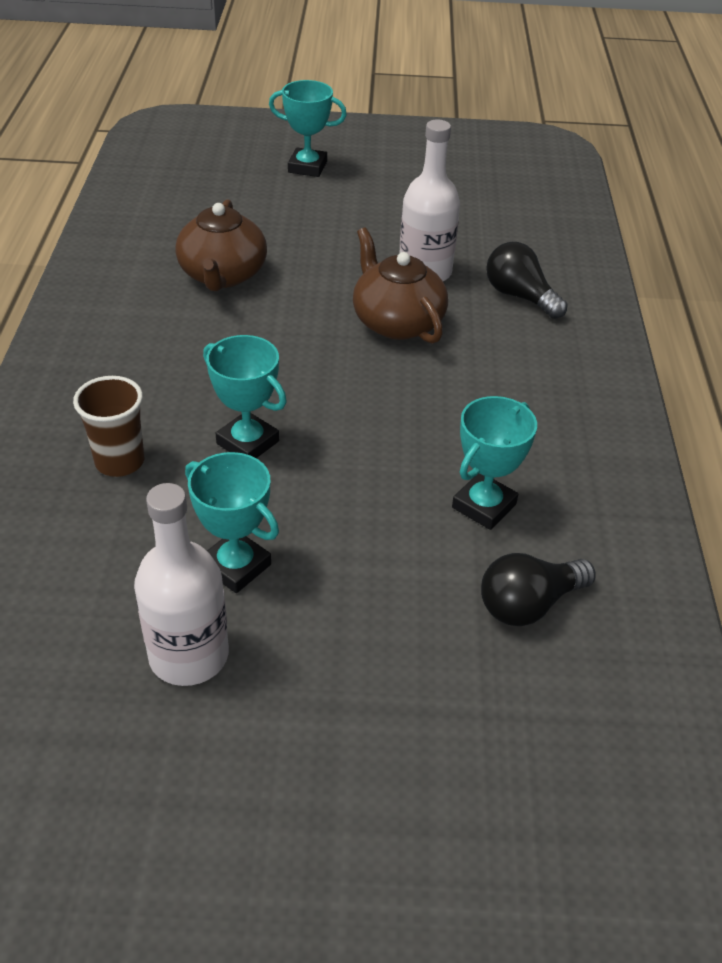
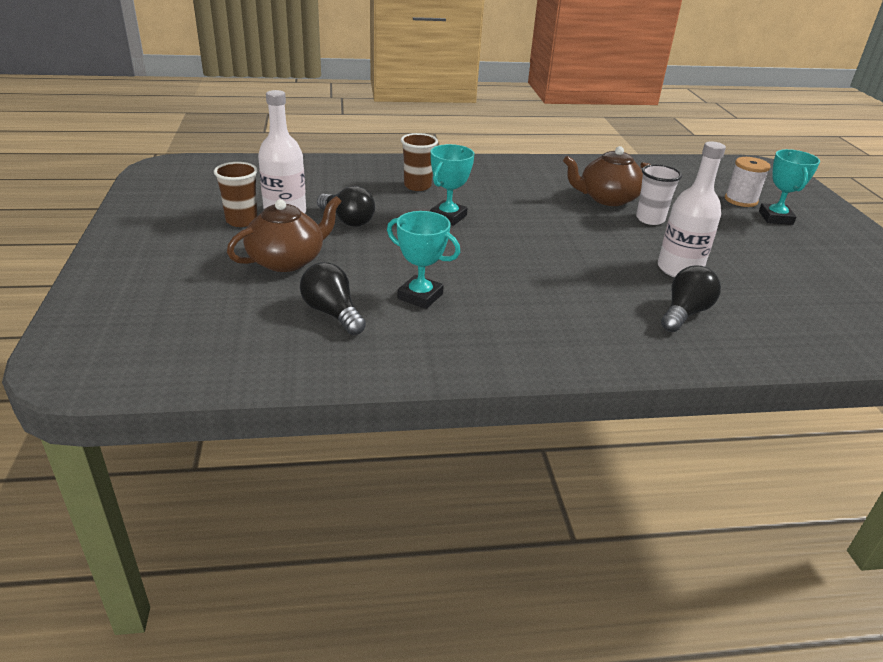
camera: 80 degrees right, 10 degrees down
(207, 725) = (241, 221): none -> brown cup
(236, 566) = (347, 220): turquoise trophy -> black light bulb
(254, 174) = (741, 200): none -> white spool
(293, 257) = (650, 219): none -> white cup
(397, 322) = (604, 259): brown teapot -> brown teapot (287, 260)

